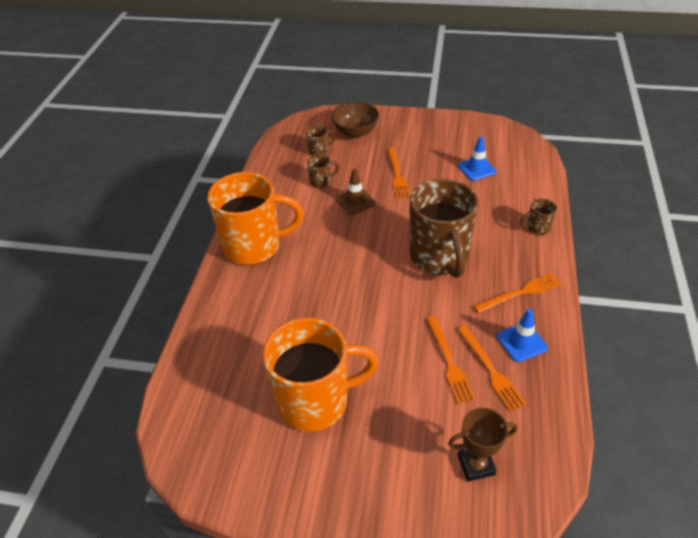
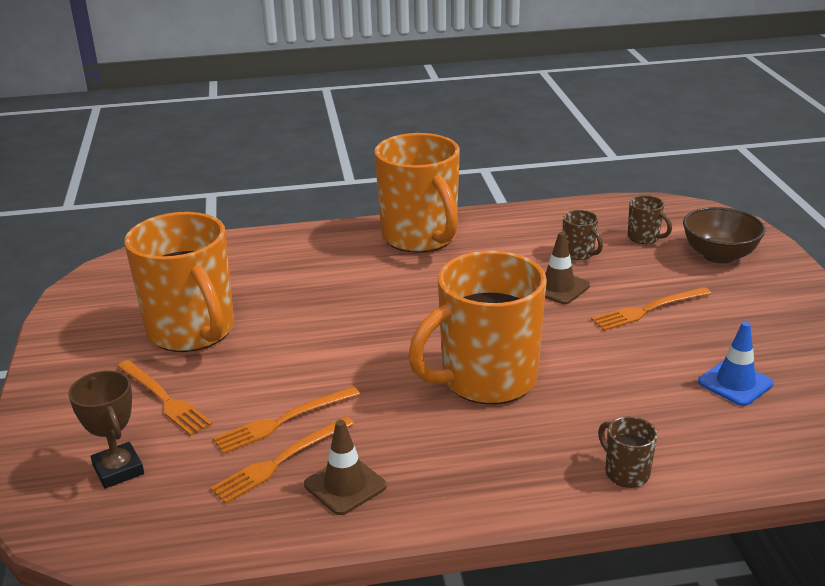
camera: 70 degrees right, 15 degrees down
(439, 257) = (485, 380): brown mug -> orange mug
(520, 293) = (451, 472): orange fork -> orange fork (164, 399)
(521, 342) = (345, 485): blue traffic cone -> brown traffic cone

